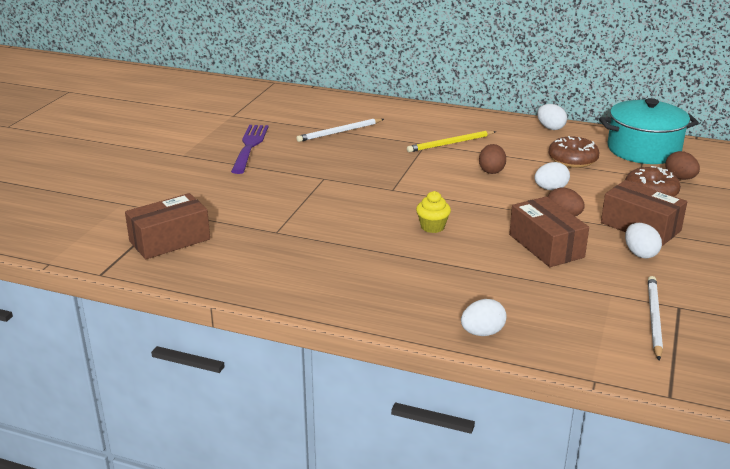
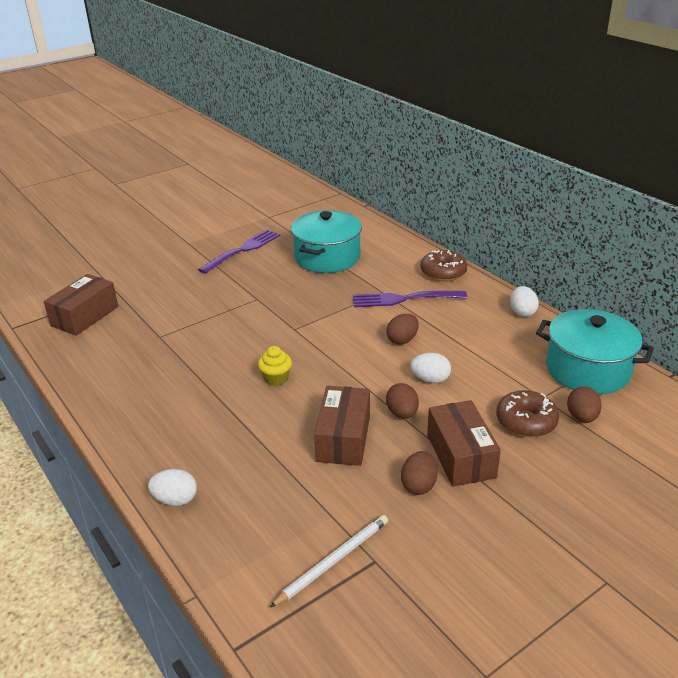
camera: 35 degrees right, 5 degrees up
(170, 240) = (85, 316): brown box -> brown box turned 60 degrees counterclockwise
(339, 132) = (327, 257): white pencil -> turquoise pot
(450, 143) = (404, 299): yellow pencil -> purple fork
(572, 160) = (496, 355): brown donut -> brown donut (443, 272)
(640, 254) = (418, 485): white egg -> brown egg

